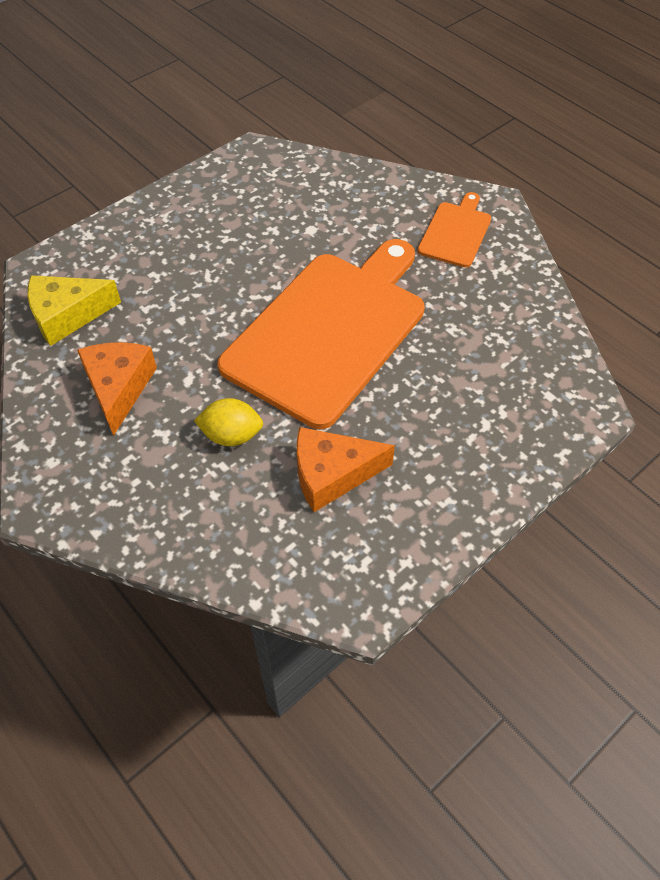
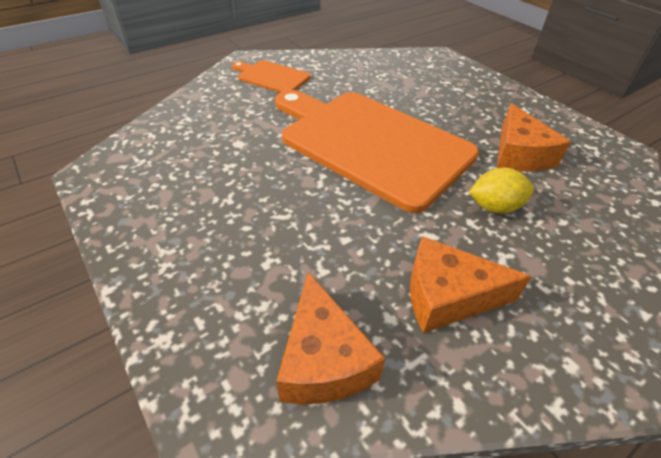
camera: 85 degrees left, 10 degrees down
(67, 315) = (323, 359): yellow cheese -> orange cheese
(231, 435) = (494, 207): yellow lemon -> yellow lemon turned 75 degrees clockwise

